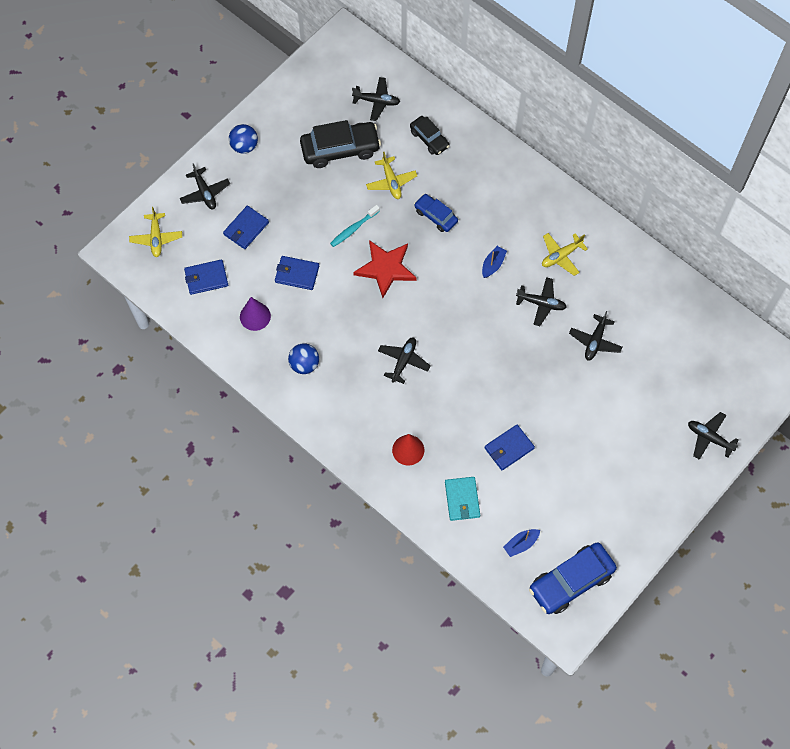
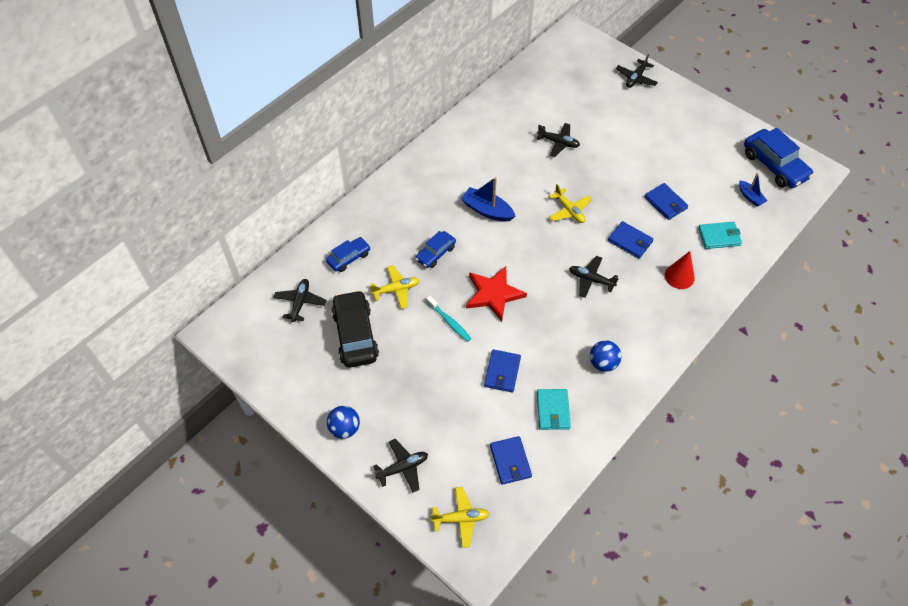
camera: 90 degrees left, 10 degrees down
(246, 229) = (449, 423): blue wallet -> blue wallet (630, 241)
(255, 316) = (553, 410): purple cone -> turquoise wallet
(429, 139) = (349, 258): black car -> blue car
(493, 264) = (487, 210): blue boat -> blue boat, size x1.63
(541, 303) = (525, 177): black plane -> none
(561, 256) = (477, 162): yellow plane -> yellow plane (569, 210)

